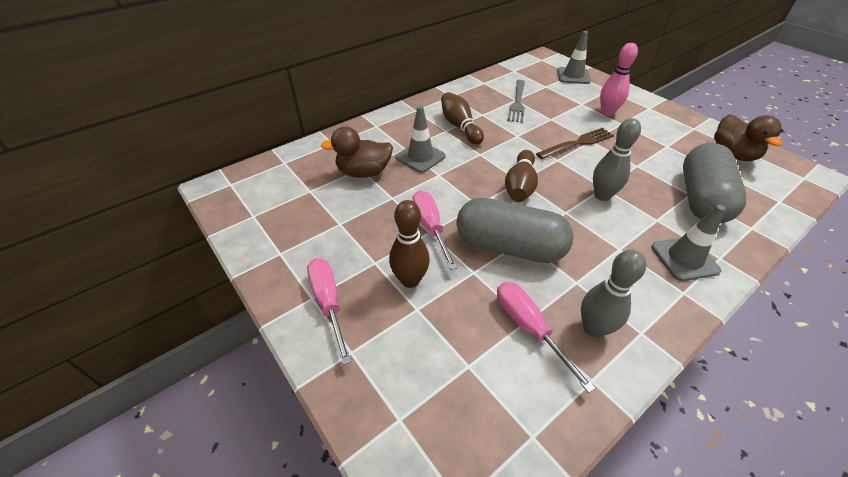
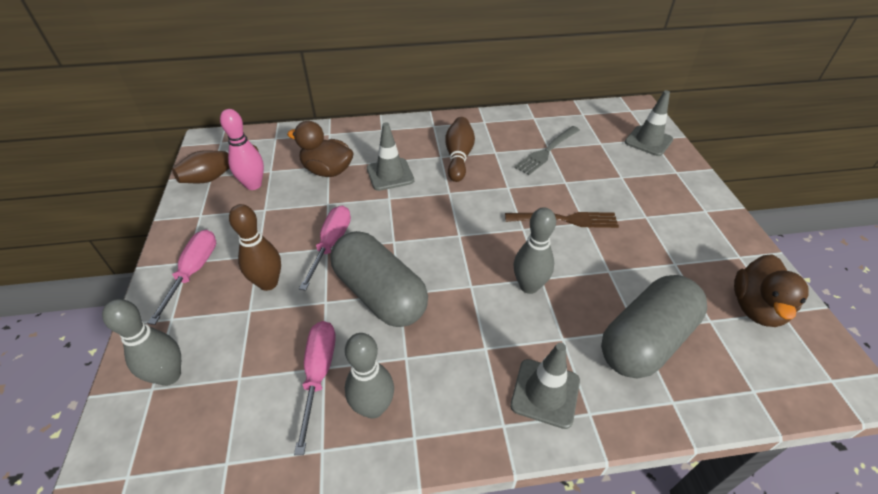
camera: 30 degrees right, 0 degrees up
(404, 399) = (169, 375): none -> grey bowling pin
(520, 186) = (453, 240): brown bowling pin -> brown bowling pin (219, 174)
(607, 112) = (642, 197): pink bowling pin -> pink bowling pin (253, 185)

